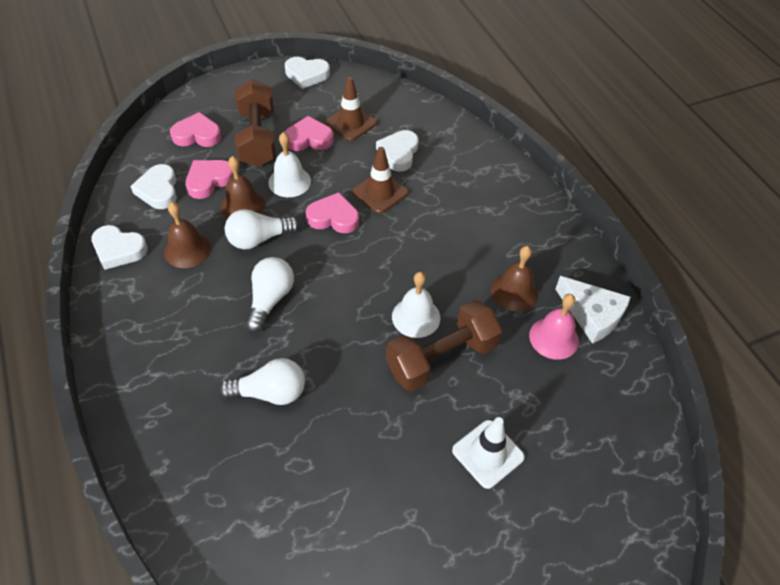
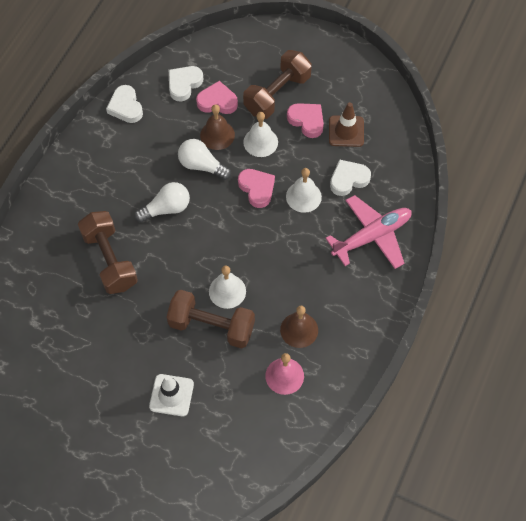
camera: 50 degrees right, 10 degrees up
(187, 250) = (158, 138): brown bell -> none
(197, 135) = (245, 62): pink heart -> none
(270, 392) = (110, 260): white light bulb -> brown dumbbell
(307, 75) = (363, 69): white heart -> none
(380, 192) = (303, 196): brown traffic cone -> white bell
(471, 177) = (372, 236): none -> pink plane
(592, 315) = (324, 386): white cheese -> none

